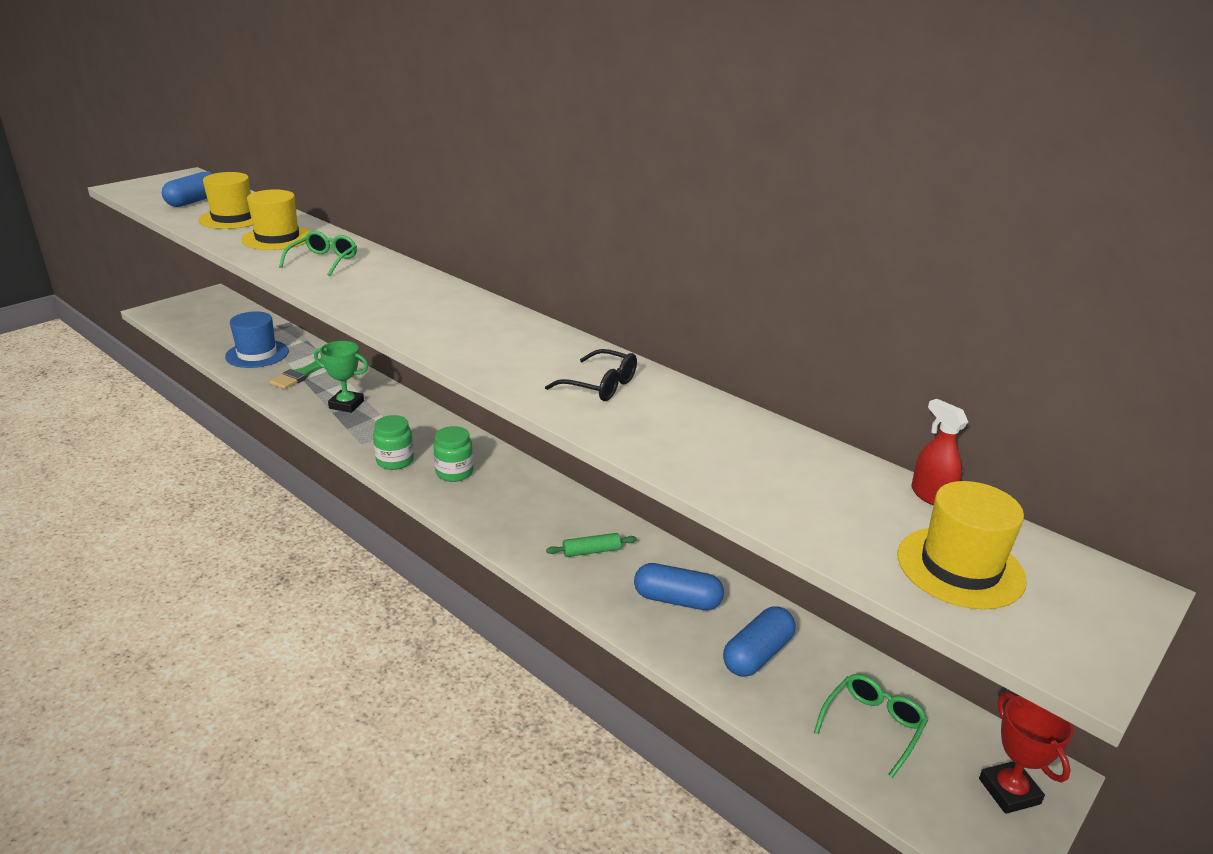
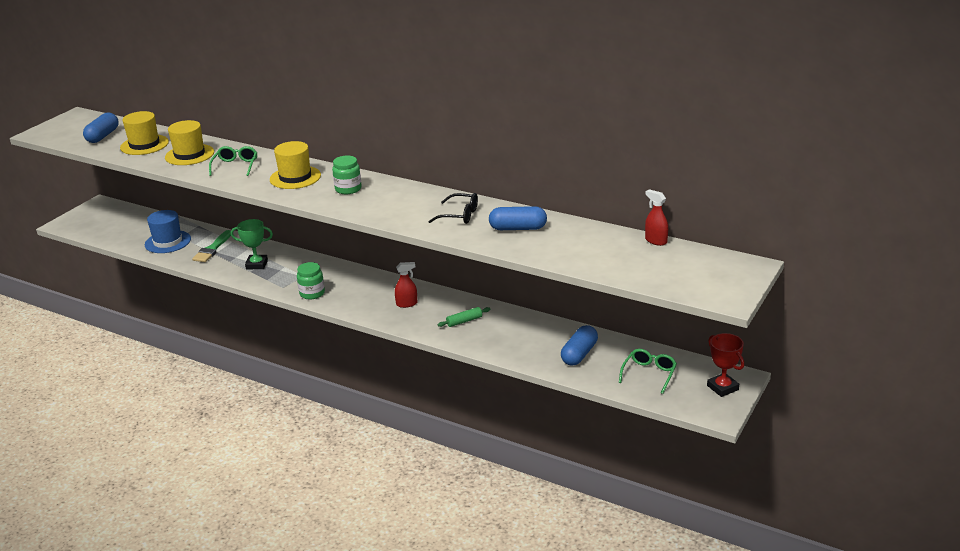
camera: 10 degrees left, 0 degrees up
(454, 472) = (356, 293): green jar -> green jar (348, 189)
(518, 504) = (407, 304): none -> red spray bottle
(677, 600) = (525, 336): blue capsule -> blue capsule (518, 228)
(960, 567) = (673, 270): yellow hat -> yellow hat (295, 177)

